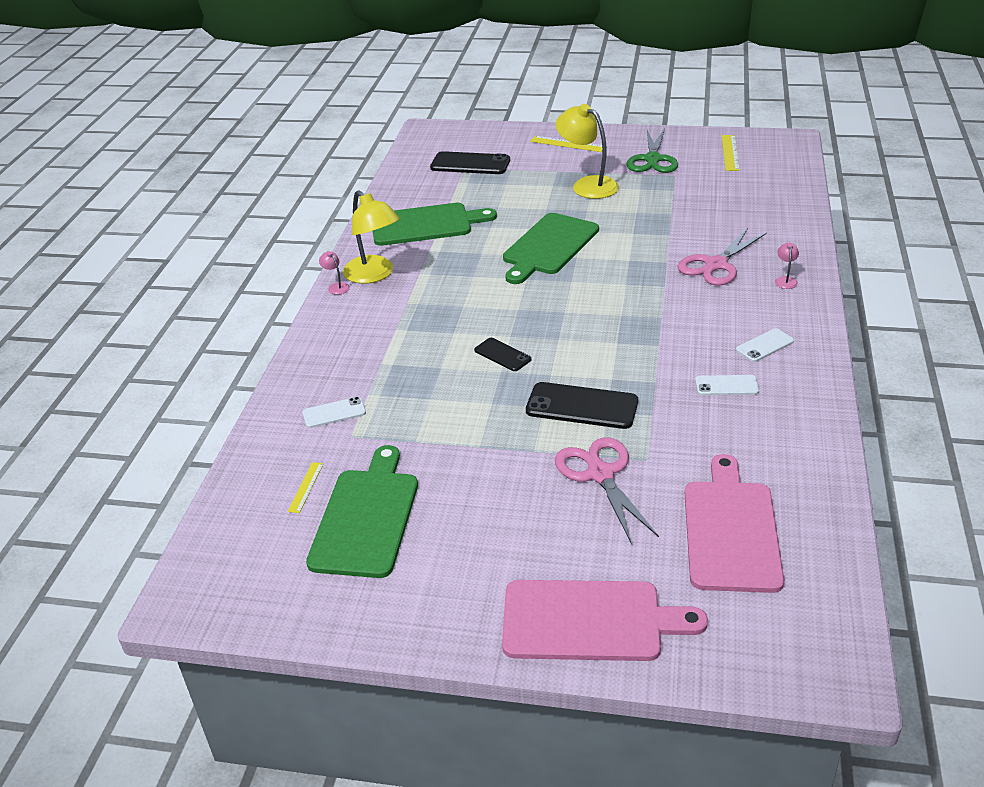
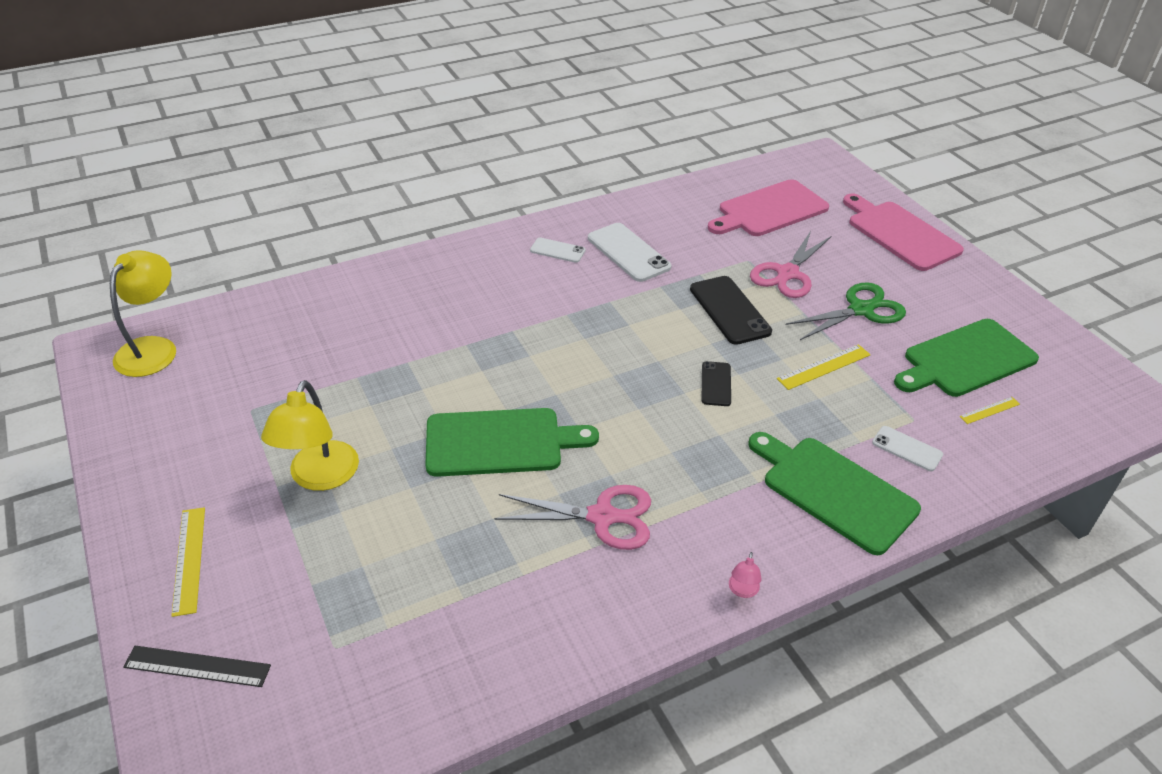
camera: 130 degrees left, 5 degrees up
(374, 275) = (687, 568): yellow lamp -> yellow lamp (153, 348)
(425, 225) = (535, 591): green cutting board -> green cutting board (834, 491)
(470, 164) = (316, 649): black phone -> none
(498, 138) = (197, 666): none -> black ruler
(652, 159) = (209, 446): green scissors -> green scissors (860, 310)
(716, 265) = (447, 312): pink scissors -> pink scissors (602, 517)
(726, 386) = (628, 252): white phone -> white phone, size x1.75
(730, 152) = (159, 385): yellow ruler -> yellow ruler (824, 367)
(785, 280) = (444, 267): pink lamp -> none

